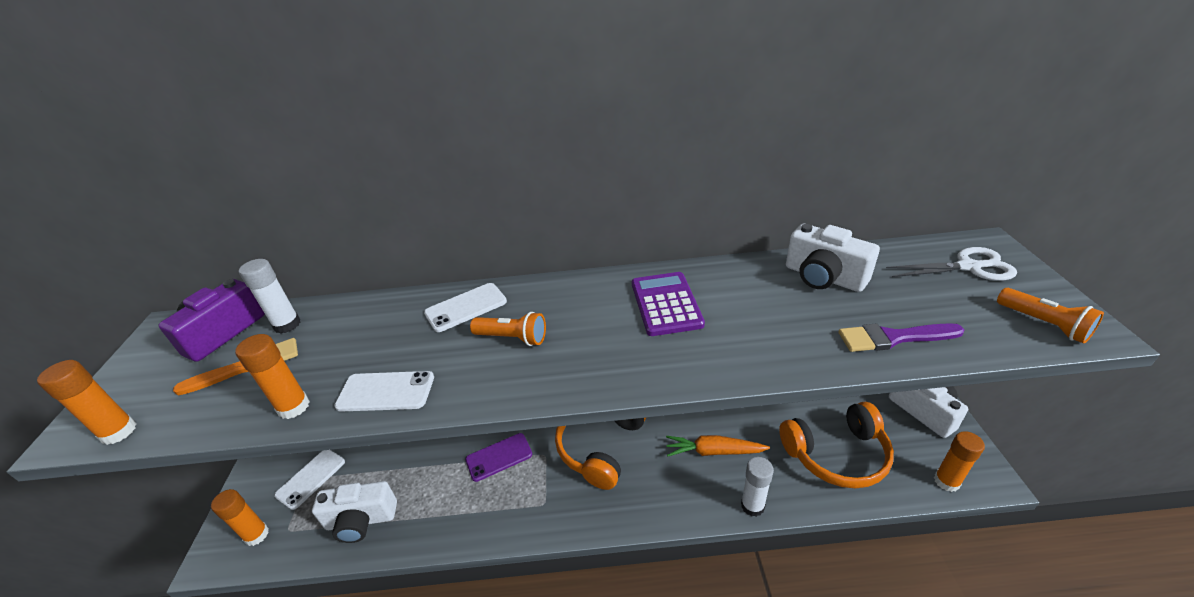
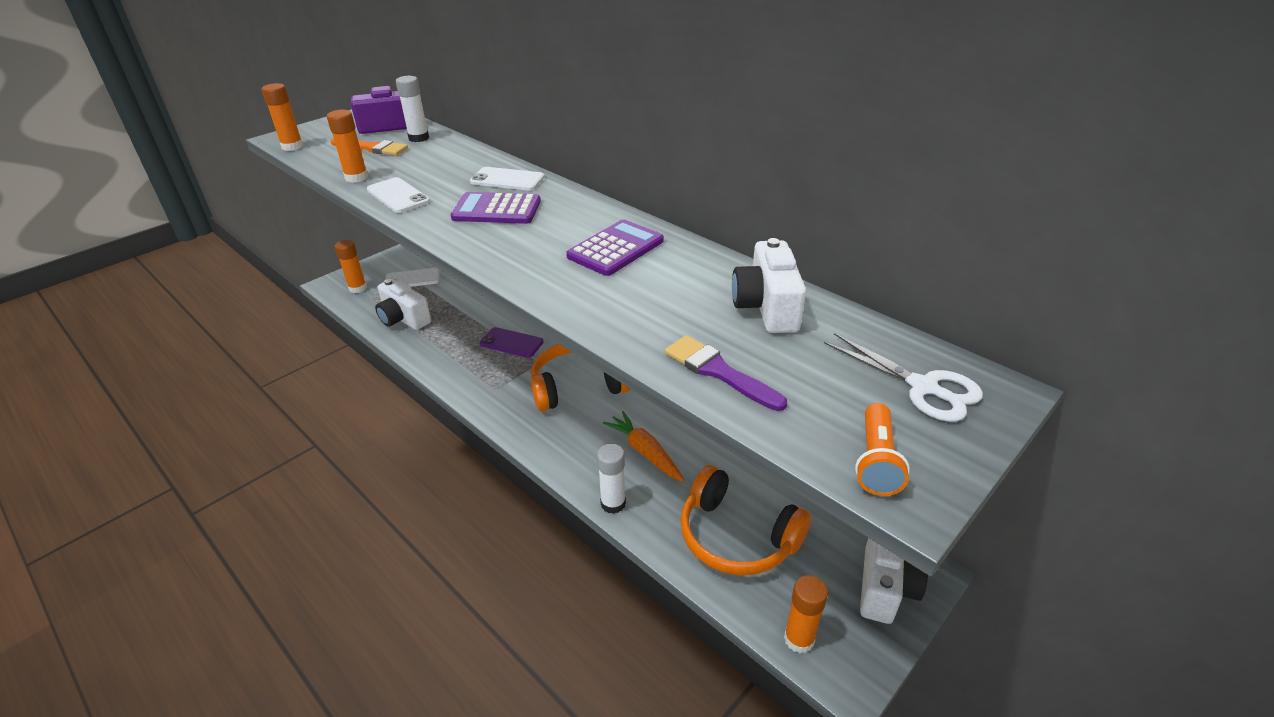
camera: 45 degrees right, 0 degrees up
(512, 338) = (497, 210): orange flashlight -> purple calculator

